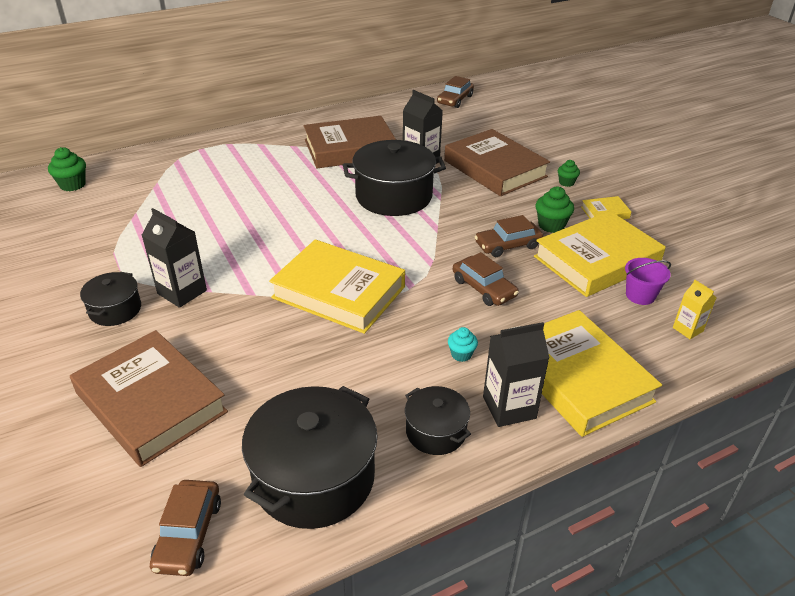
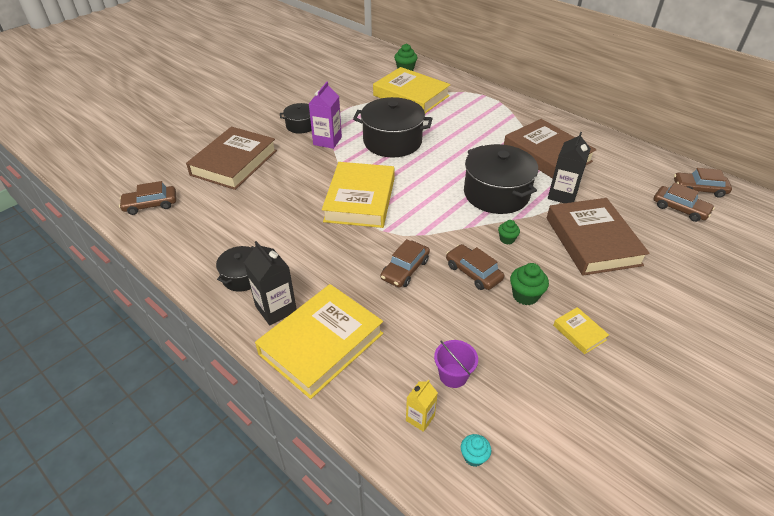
camera: 70 degrees right, 5 degrees up
(182, 292) = (327, 141): black carton -> purple carton
(314, 477) = (194, 235): black pot -> black pot (392, 141)
(461, 354) = (321, 273): turquoise cupcake -> turquoise cupcake (474, 457)
(475, 116) = (680, 209): none -> brown car
(495, 168) = (592, 241): brown book -> brown book turned 45 degrees counterclockwise
(566, 183) = (612, 295): green cupcake -> green cupcake (507, 239)
(596, 260) = (490, 336): yellow book -> yellow book (411, 95)

